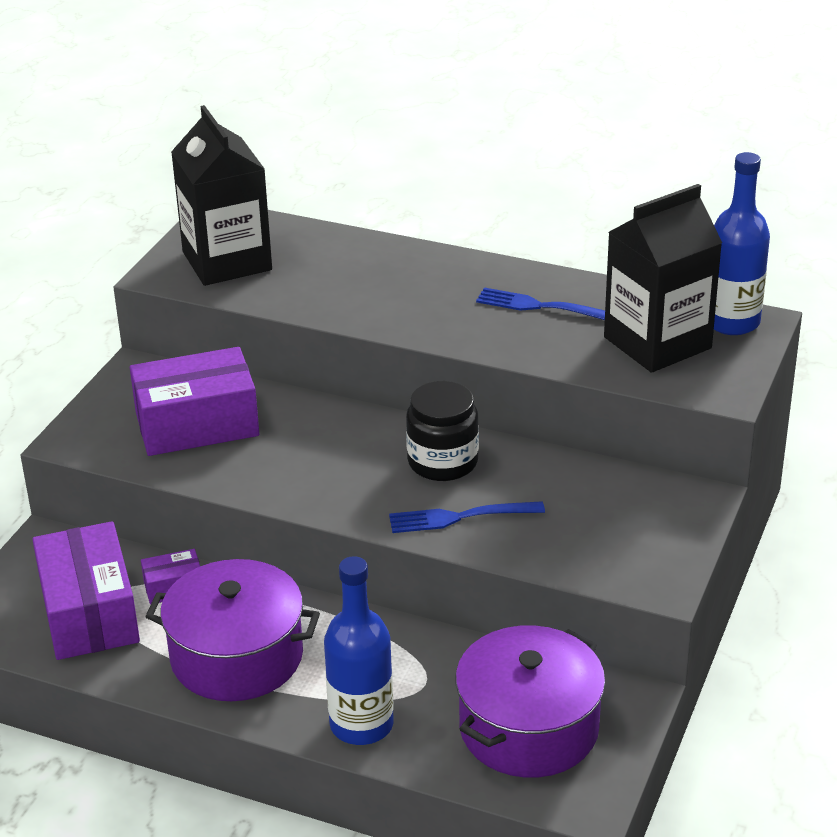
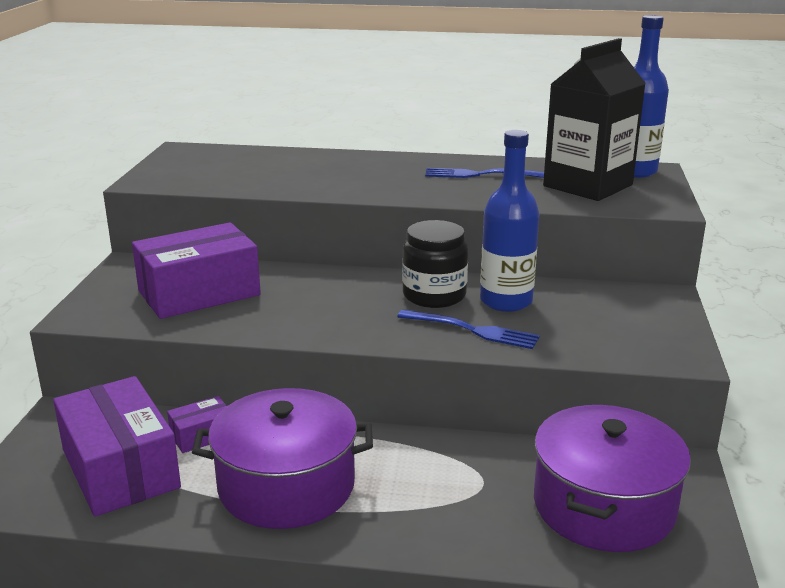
camera: 15 degrees left, 10 degrees down
(227, 261) = (201, 170): black carton -> none
(361, 725) = (440, 529): blue bottle -> blue bottle (506, 301)
(460, 517) = (472, 330): blue fork -> blue fork turned 135 degrees counterclockwise

